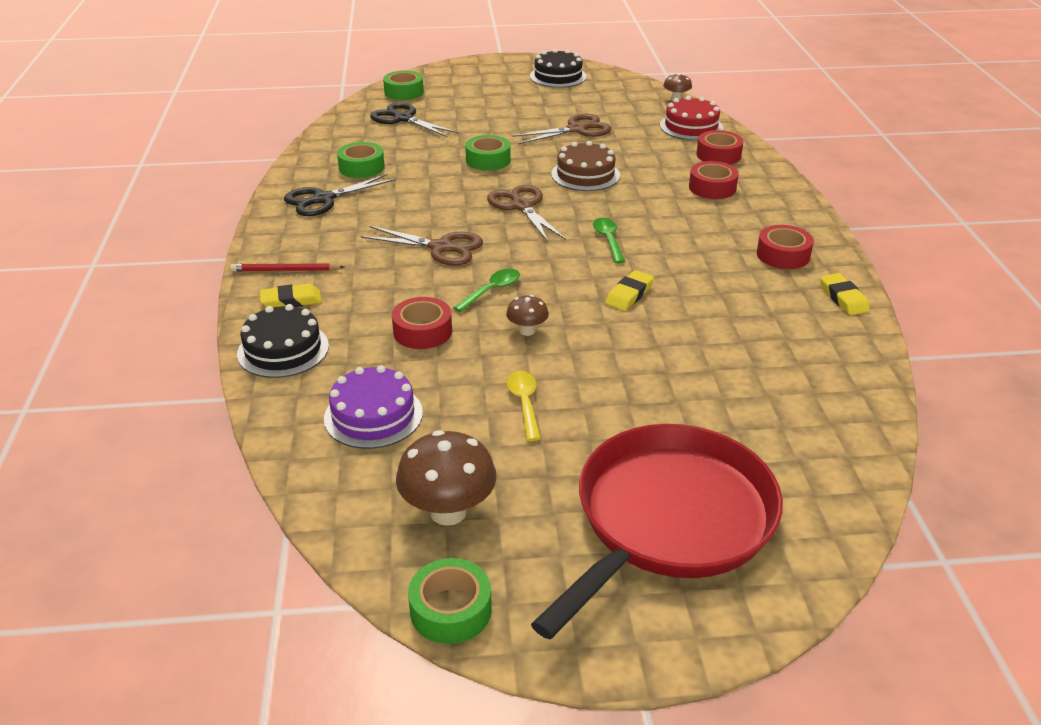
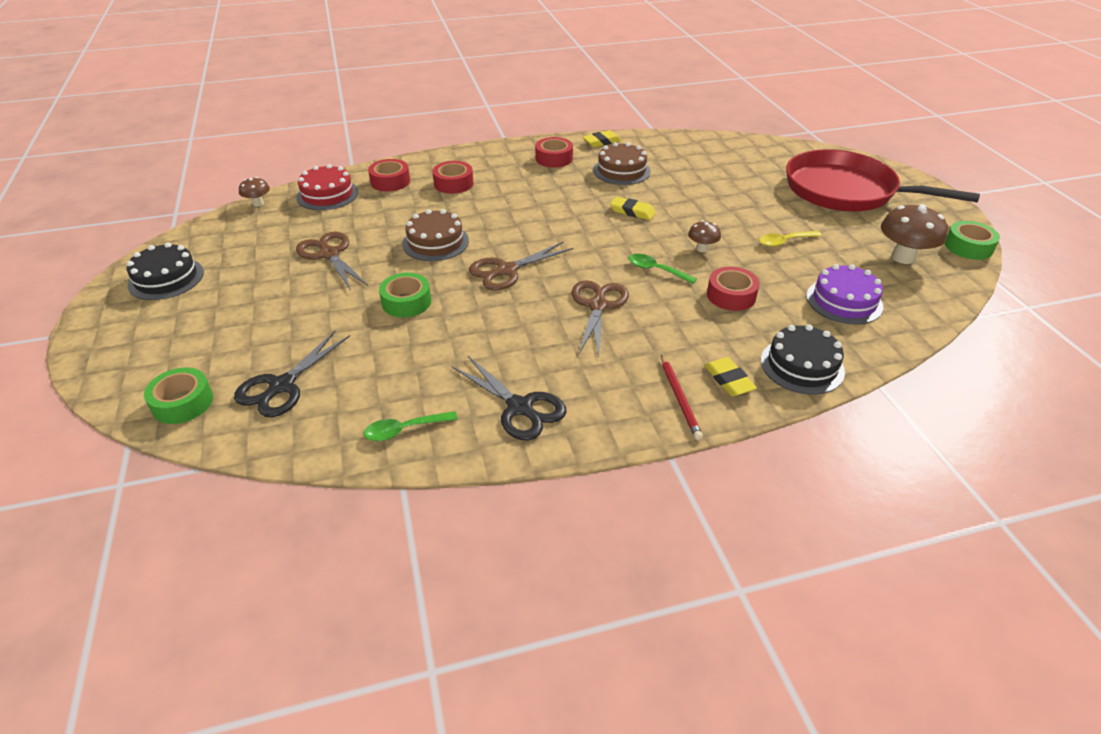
camera: 100 degrees left, 5 degrees up
(361, 167) = (432, 394): green tape -> none
(608, 240) = (555, 224): green spoon -> green spoon (404, 430)
(746, 302) = (621, 171): none -> brown cake

